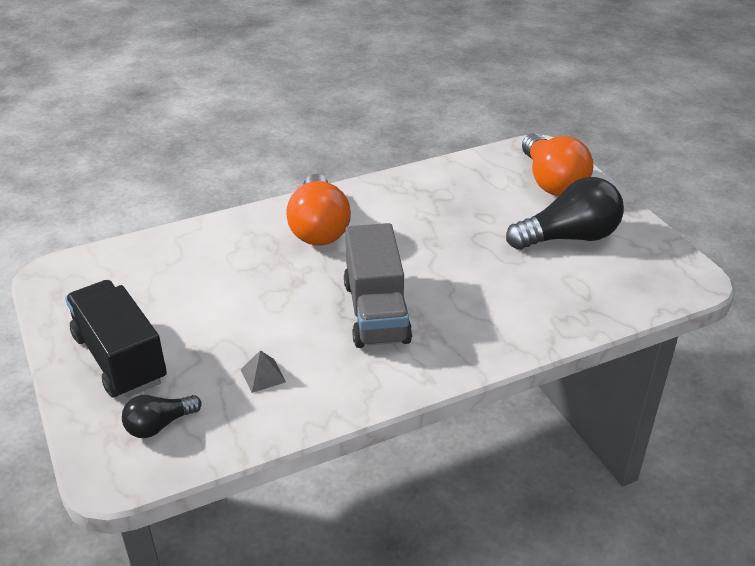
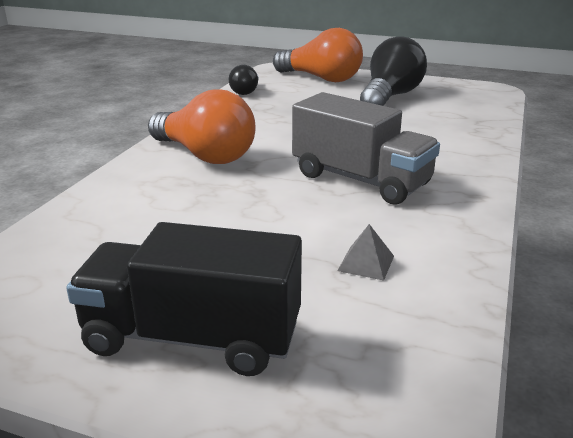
camera: 45 degrees left, 10 degrees down
(159, 425) = (357, 363): black light bulb -> black light bulb (246, 91)

